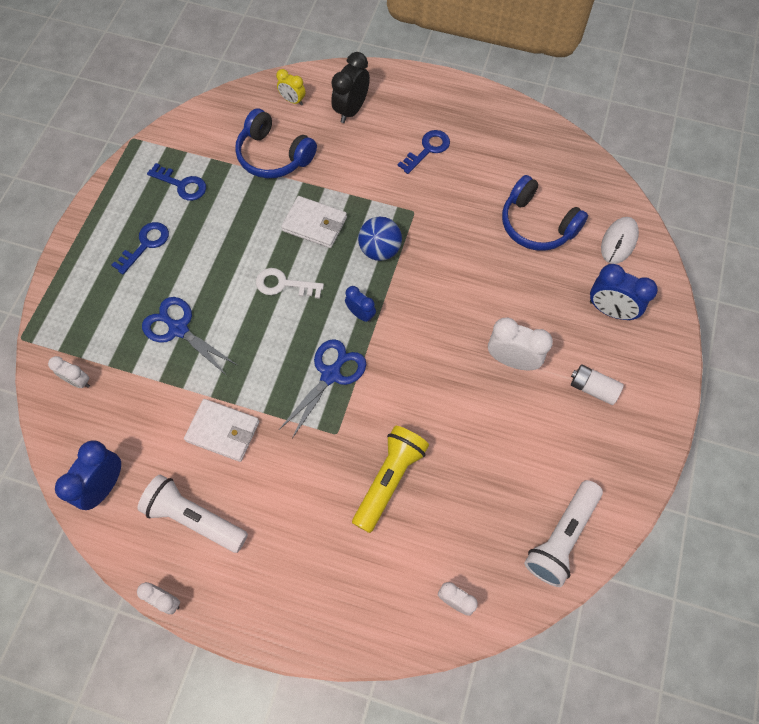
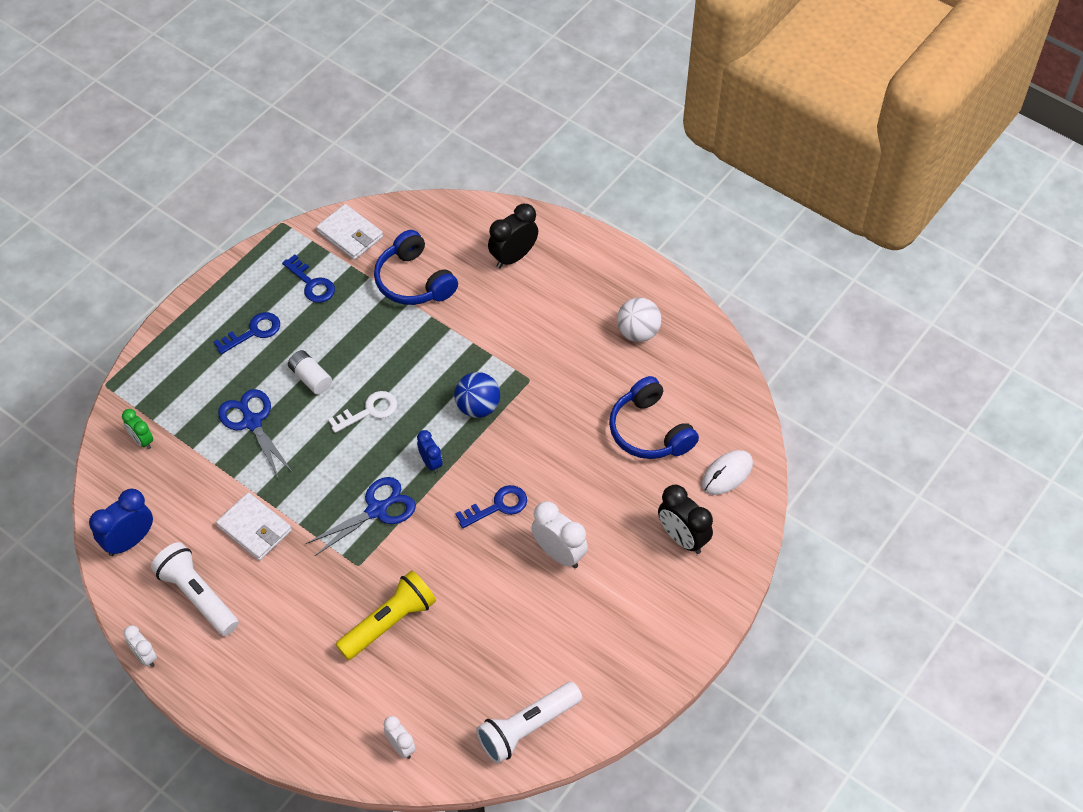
camera: 20 degrees right, 10 degrees down
(78, 381) = (142, 440): white clock -> green clock
(283, 284) = (369, 411): white key -> white key turned 120 degrees clockwise
(293, 100) = (458, 230): yellow clock -> none
(314, 224) = (424, 362): white wallet -> white wallet (350, 234)
(427, 149) = (573, 321): blue key -> blue key (498, 506)
(486, 143) = (638, 332): none -> white ball
(593, 388) = (626, 606): white battery -> white battery (310, 378)
(610, 310) = (682, 538): blue clock -> black clock

